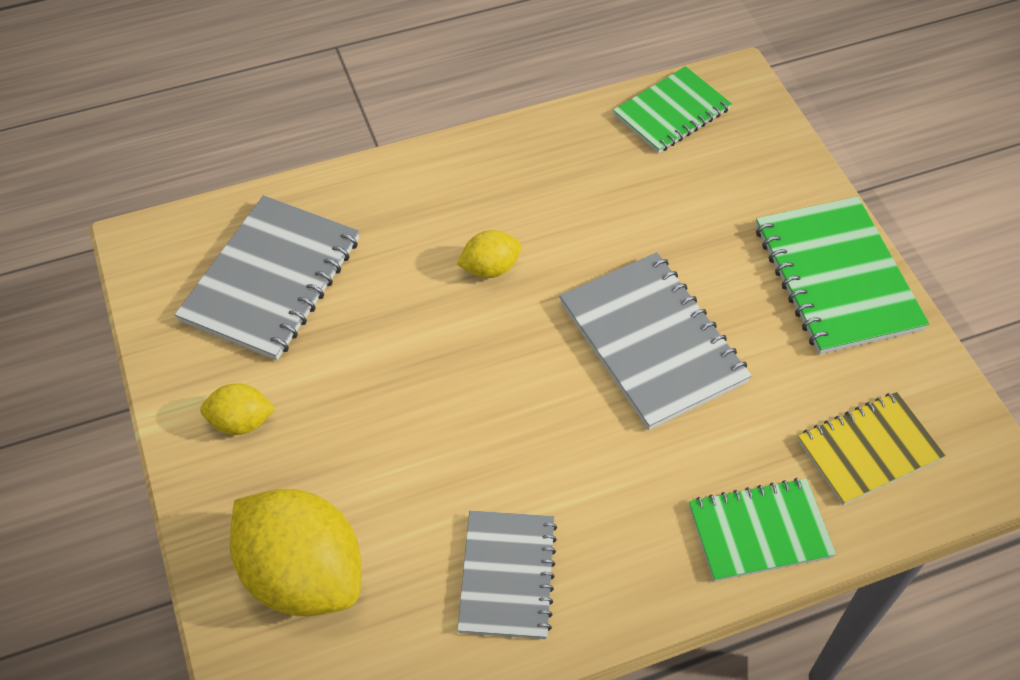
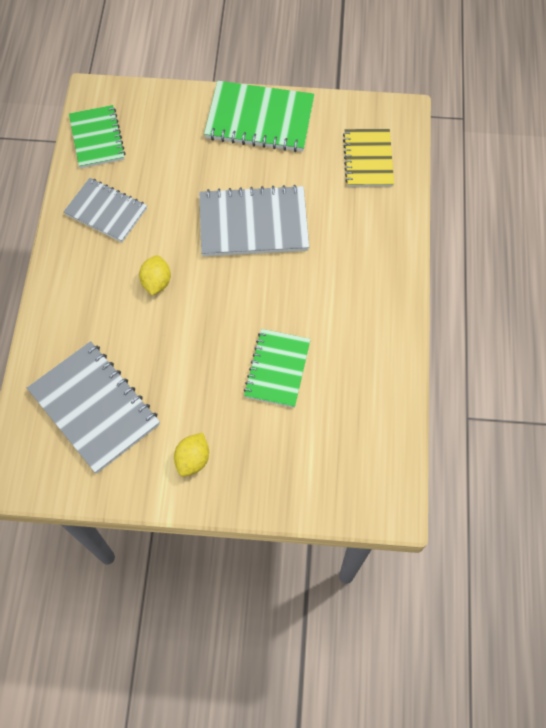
camera: 65 degrees left, 10 degrees up
(303, 574) = (311, 458): yellow lemon -> none
(507, 576) = (360, 355): grey notebook -> grey notebook (106, 211)
(759, 532) = (389, 229): green notebook -> green notebook (277, 369)

